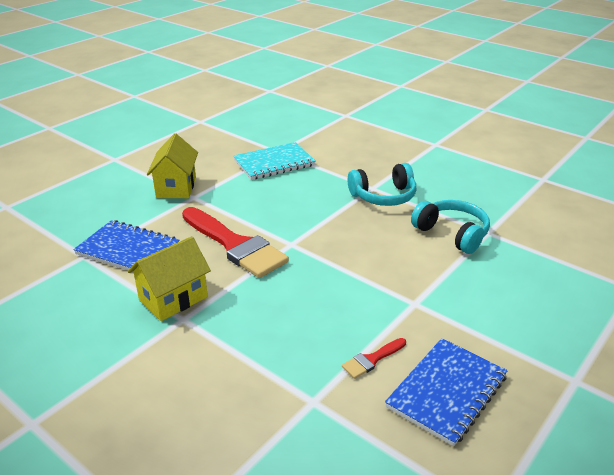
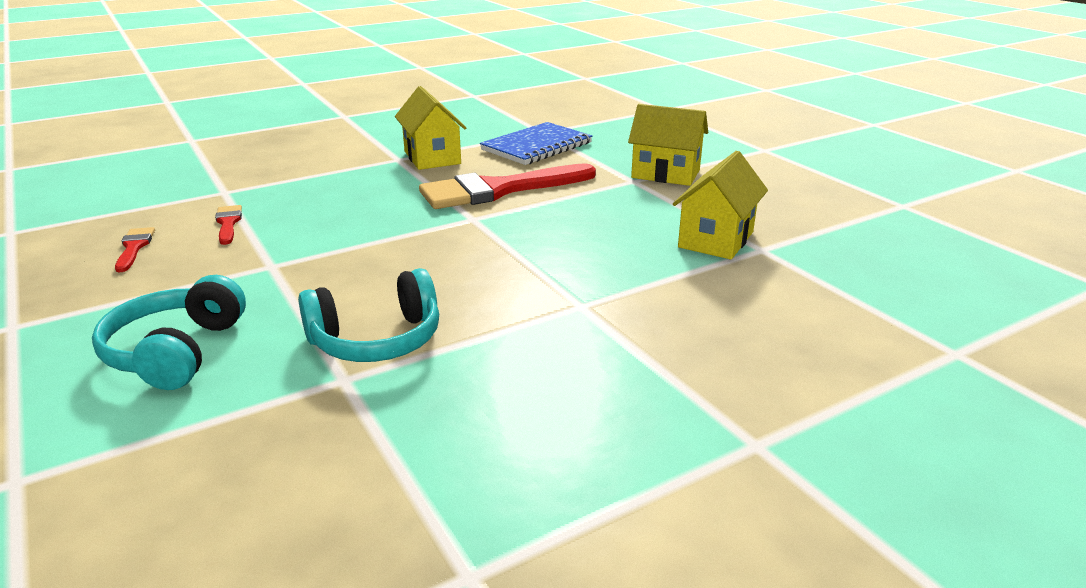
camera: 110 degrees right, 5 degrees down
(274, 163) = (716, 239): turquoise notebook -> yellow house
(383, 196) = (544, 308): turquoise headphones -> turquoise headphones (175, 352)
(446, 391) = (134, 247): blue notebook -> red brush

